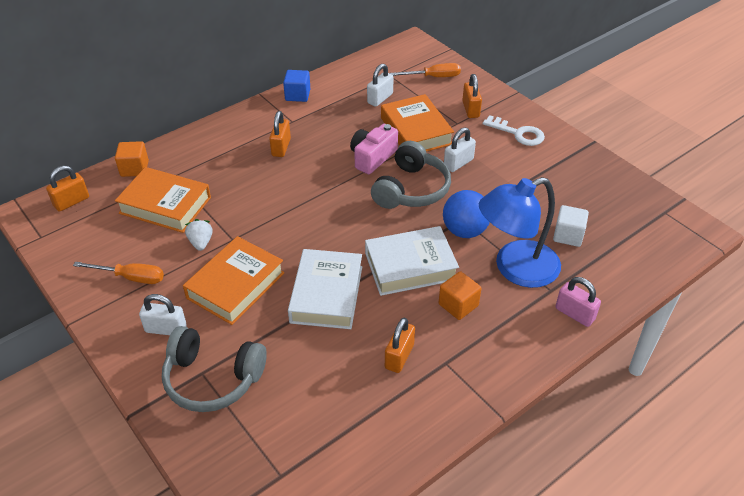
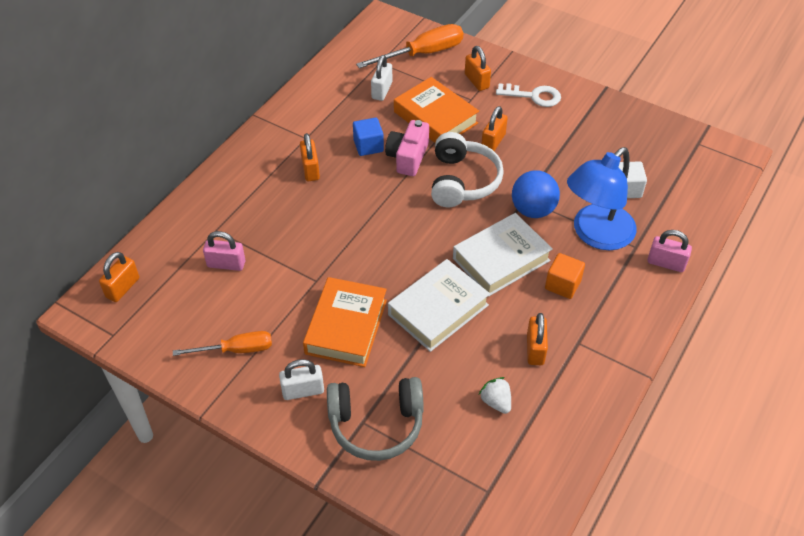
camera: 20 degrees left, 5 degrees up
(134, 168) = (169, 233): orange cube -> none
(165, 205) = (226, 264): orange book -> pink padlock
(201, 242) = (286, 293): white strawberry -> white strawberry (496, 402)
(297, 95) = (295, 107): blue cube -> blue cube (368, 146)
(326, 294) = (438, 310): white book -> white book turned 60 degrees clockwise
(411, 189) = (462, 181): grey headphones -> white headphones
(433, 77) = (423, 54): orange screwdriver -> orange screwdriver, size x1.54
(458, 163) = (493, 142): white padlock -> orange padlock

